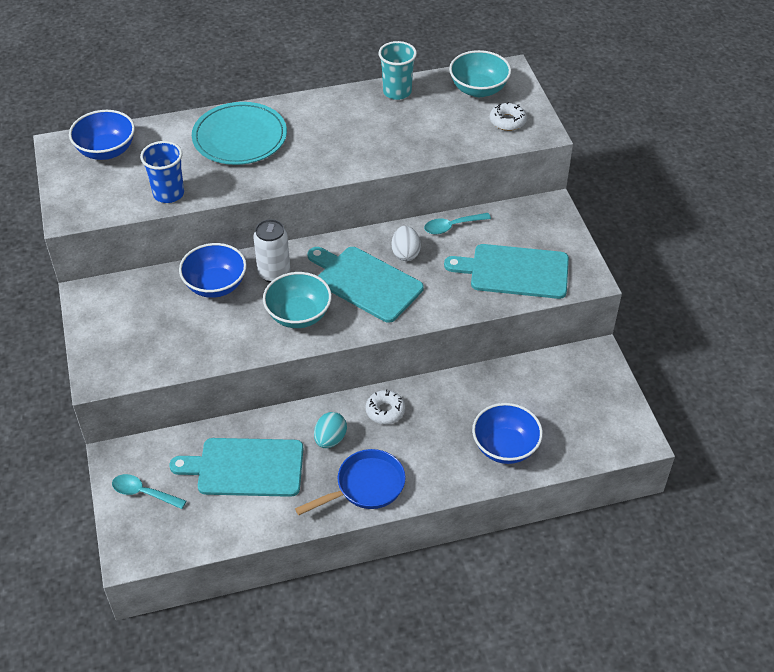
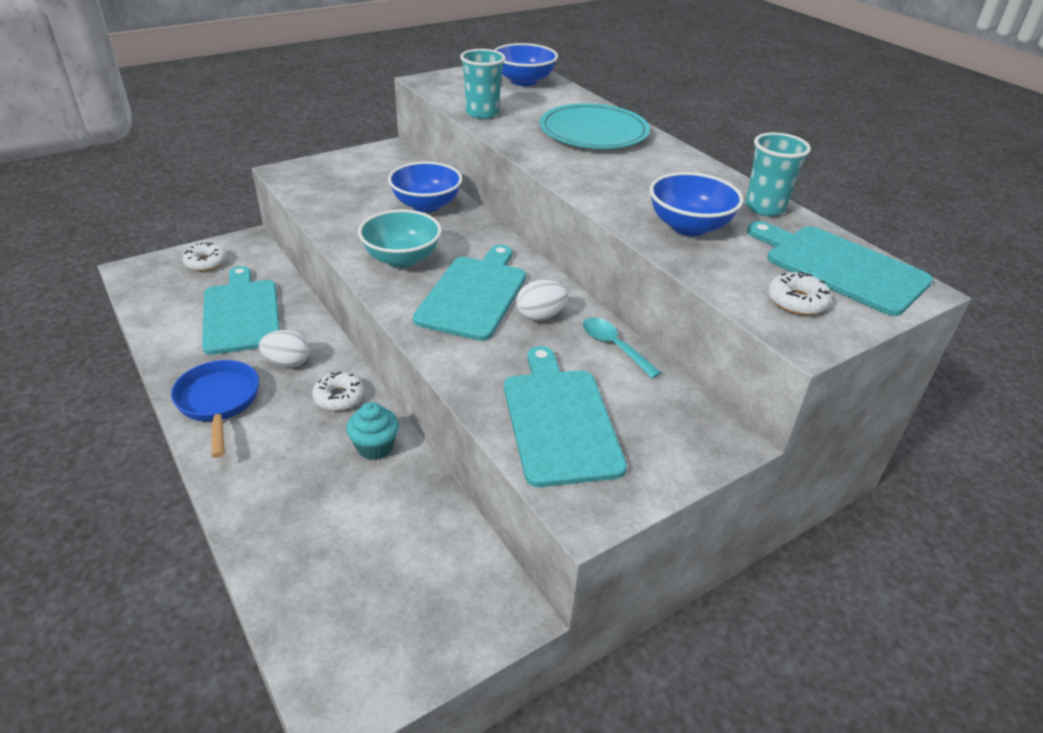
camera: 70 degrees right, 10 degrees down
(143, 493) = (206, 262): turquoise spoon -> white donut
(168, 194) = (482, 113): blue cup -> turquoise cup
(274, 273) = (459, 234): white can -> none
(330, 439) = (287, 362): turquoise egg -> white egg
(365, 486) = (219, 402): blue pan -> blue pan turned 150 degrees counterclockwise
(446, 397) = (375, 447): none -> turquoise cupcake
(478, 89) = (840, 267): turquoise bowl -> turquoise cutting board
(505, 447) = (296, 524): blue bowl -> blue bowl (689, 227)

